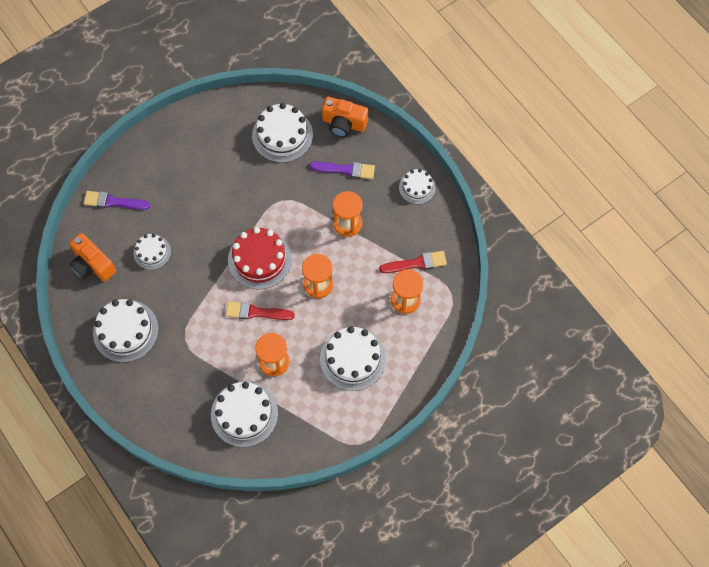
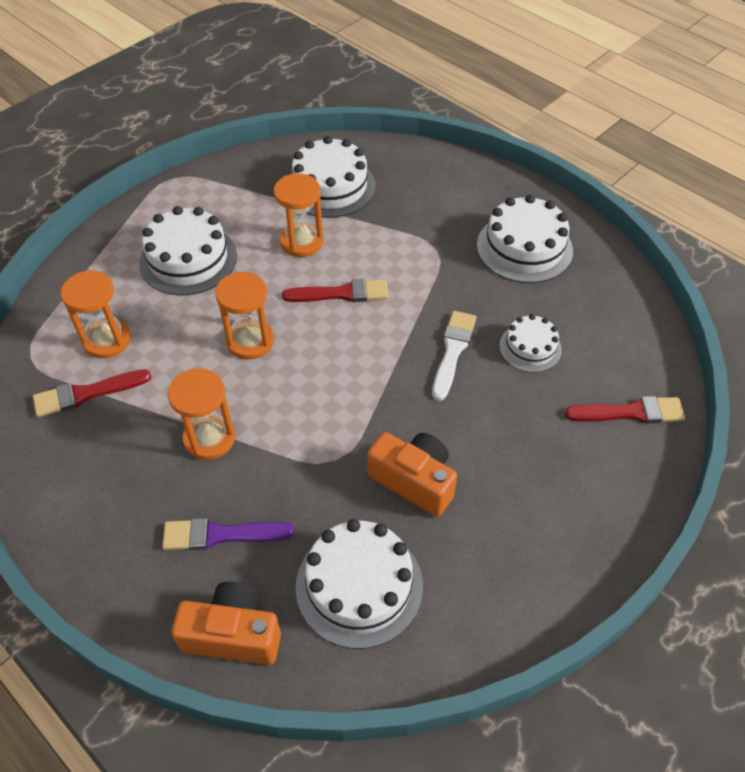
camera: 170 degrees right, 15 degrees down
(92, 265) = (614, 318): orange camera -> orange camera (414, 481)
(113, 202) = (630, 412): purple brush -> red brush
(198, 257) = (453, 351): none -> white brush
(259, 259) = (352, 362): red cake -> none
(417, 187) = (78, 522): white cake -> none

